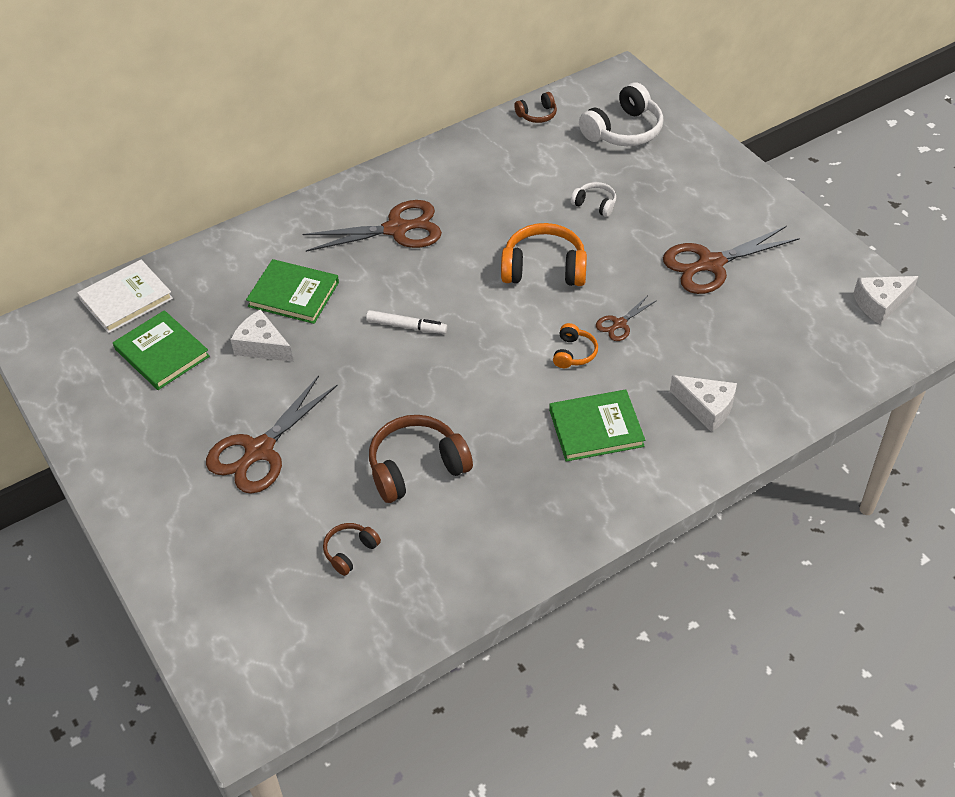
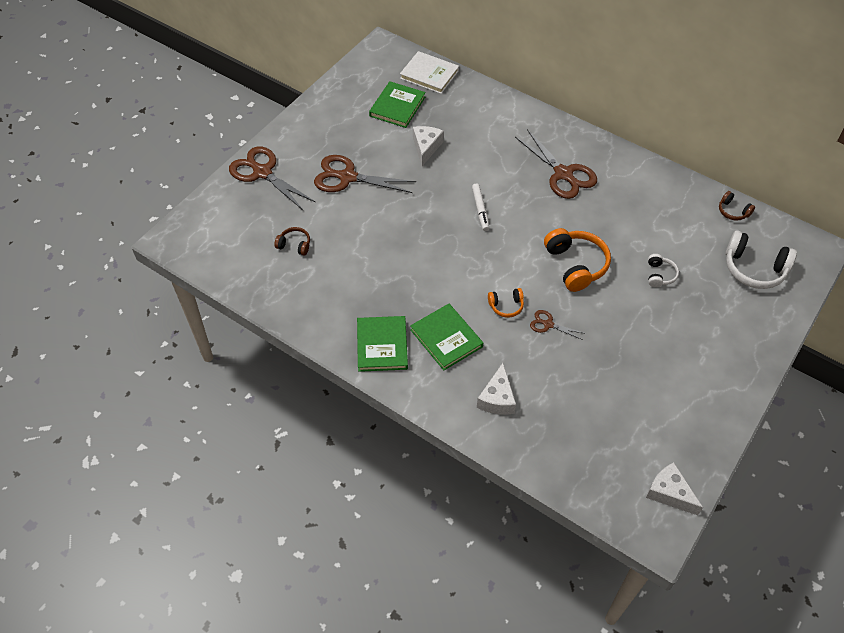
camera: 65 degrees right, 5 degrees up
(293, 294) = (476, 145): green book -> green book (382, 345)
(417, 467) = (369, 254): brown headphones -> none
(710, 264) = (642, 364): brown scissors -> brown scissors (262, 172)

